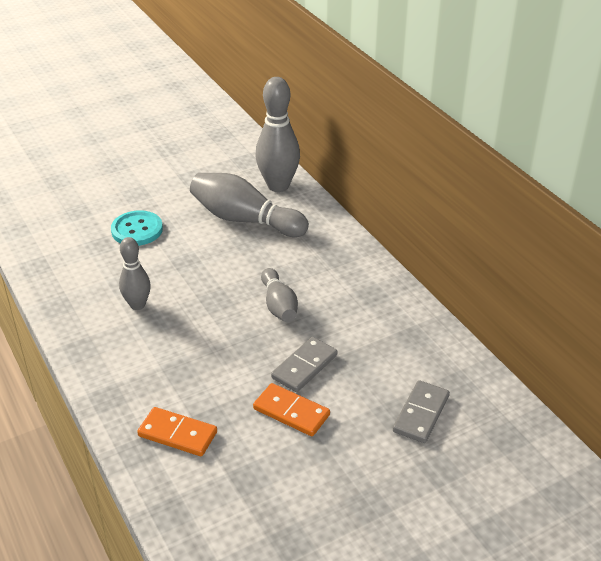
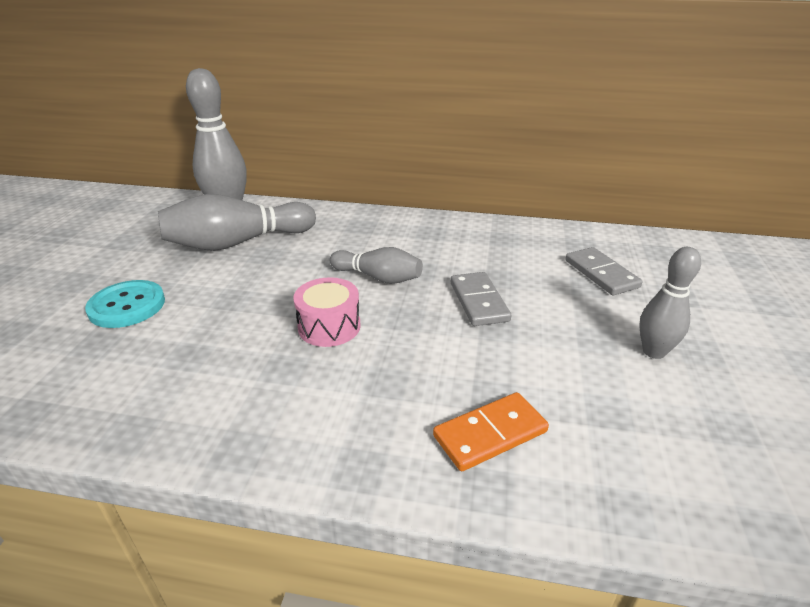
camera: 50 degrees left, 5 degrees down
(137, 305) = (239, 362): grey bowling pin -> grey bowling pin (653, 351)
(203, 317) = (329, 326): none -> pink drum
(291, 412) = (533, 337): orange domino -> none

